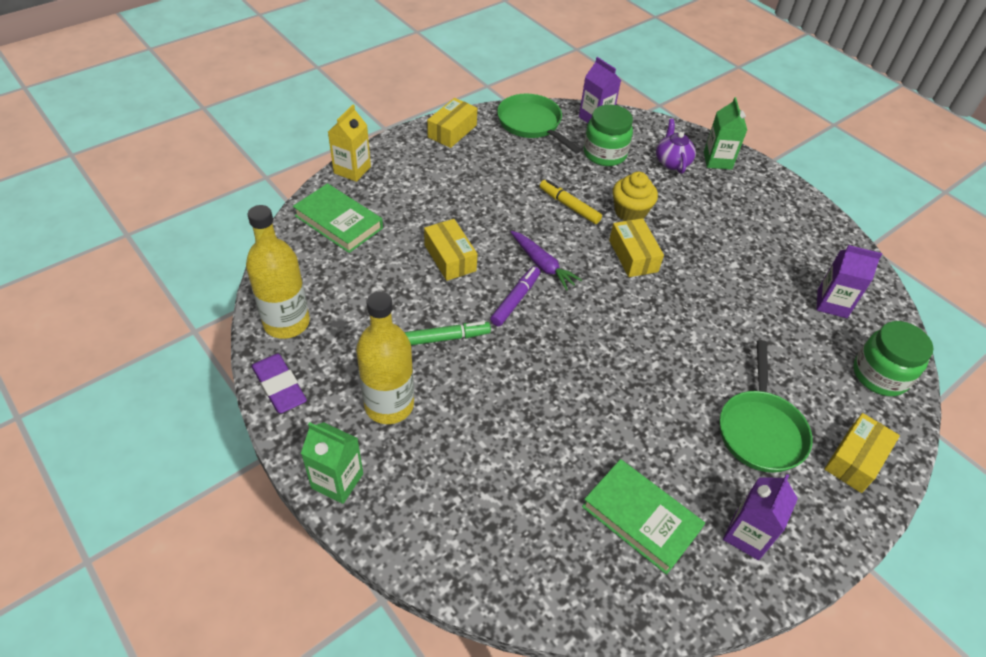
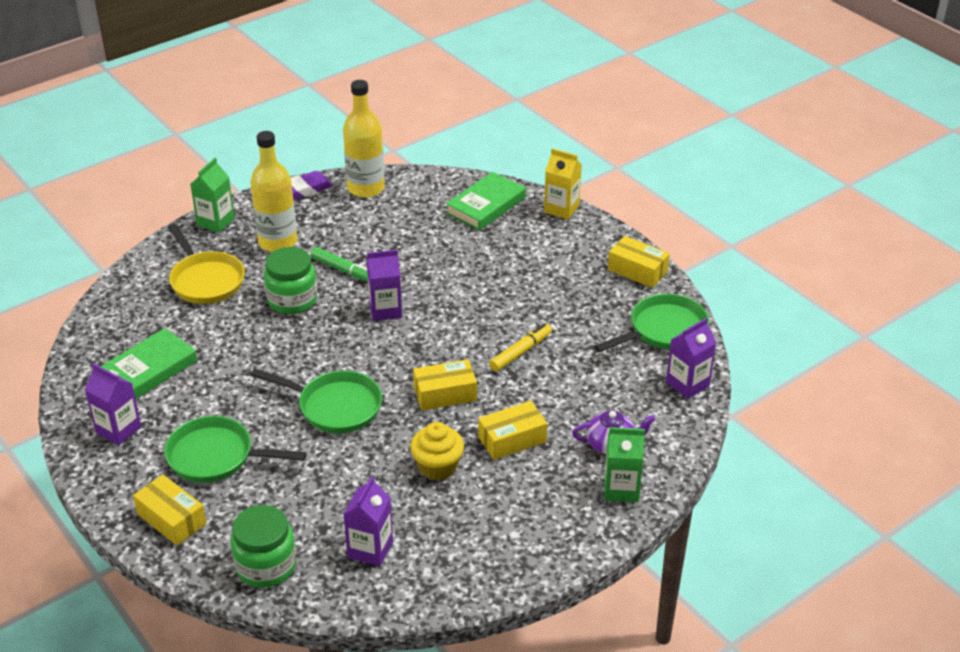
camera: 95 degrees right, 10 degrees down
(447, 338) = (343, 270): green marker -> green marker turned 45 degrees counterclockwise
(450, 258) = (440, 271): yellow box -> yellow box (512, 439)
(465, 477) = (205, 280): none -> yellow pan
(515, 300) = (385, 310): purple marker -> purple carton
(542, 265) = (431, 329): purple carrot -> none
(604, 154) = (617, 386): green jar -> green jar (292, 300)
(630, 212) = (515, 398): yellow cupcake -> yellow cupcake (437, 466)
(666, 335) = (335, 406): none -> green pan

